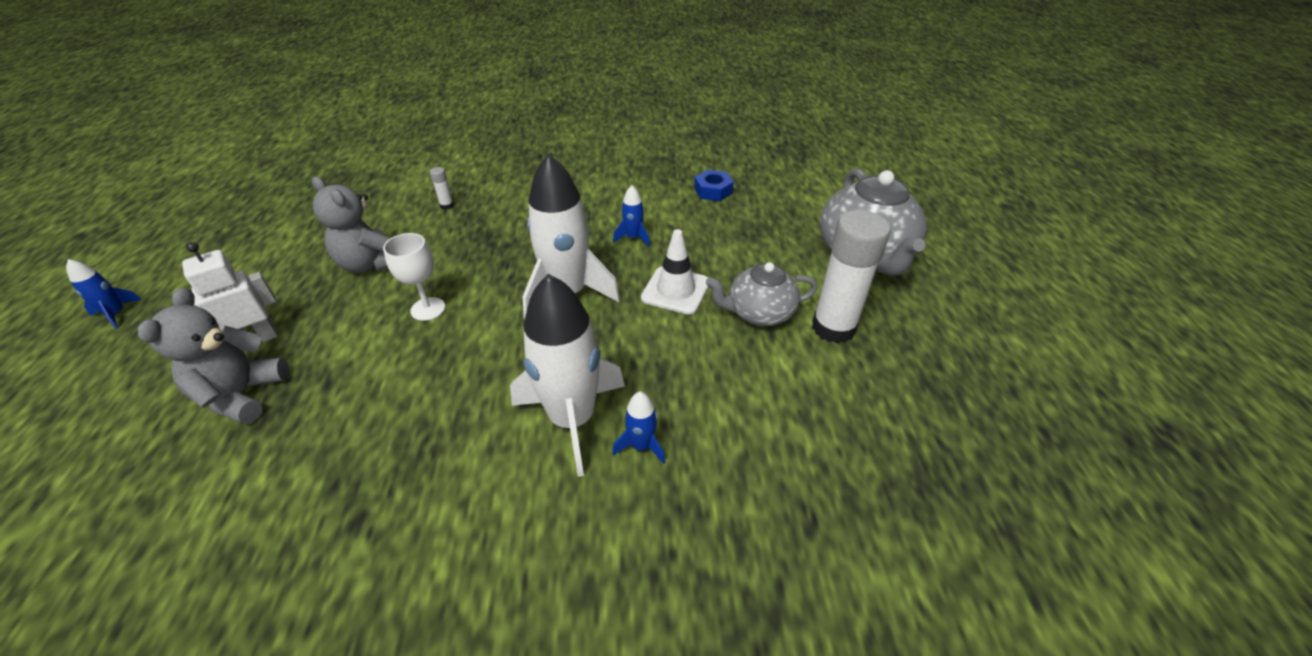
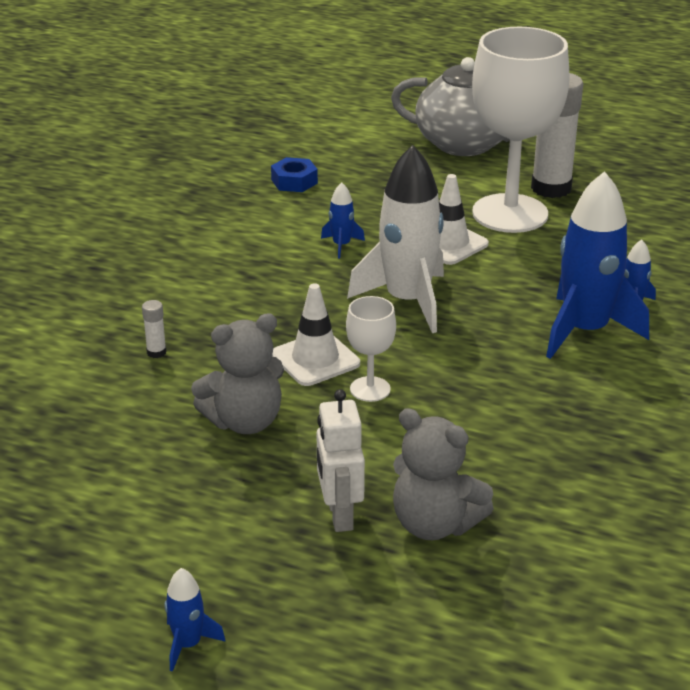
camera: 65 degrees left, 10 degrees down
(461, 271) = (315, 359): none -> white traffic cone
(572, 419) = (585, 331): white rocket -> blue rocket
(759, 313) = (510, 213): grey teapot -> white goblet

